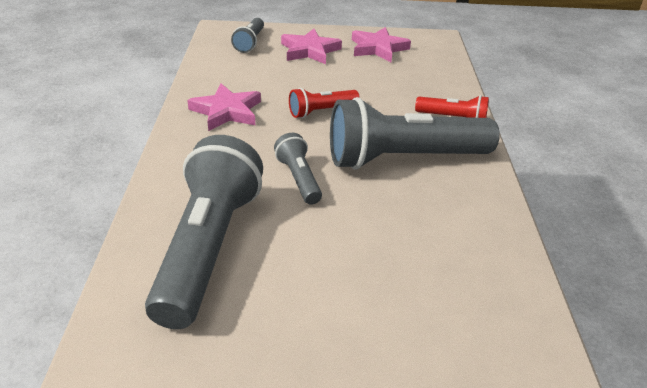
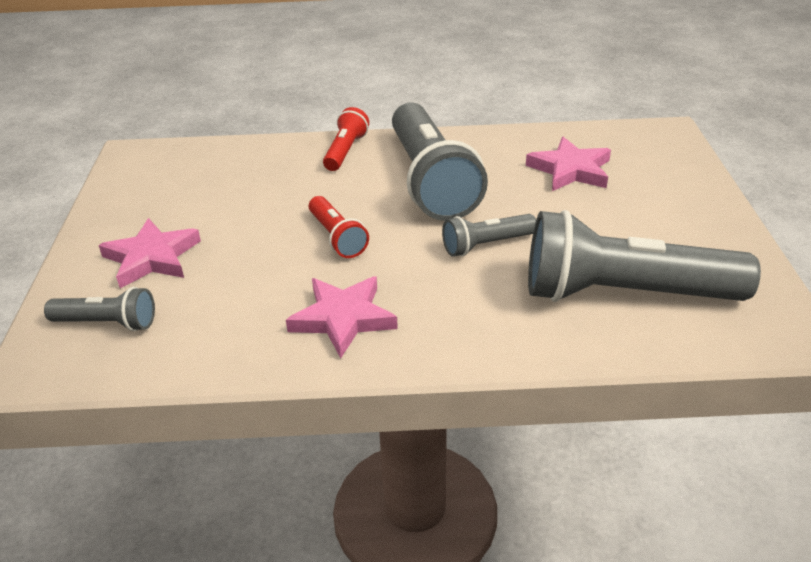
camera: 90 degrees left, 0 degrees up
(378, 48) = (155, 199): pink star -> pink star (570, 170)

